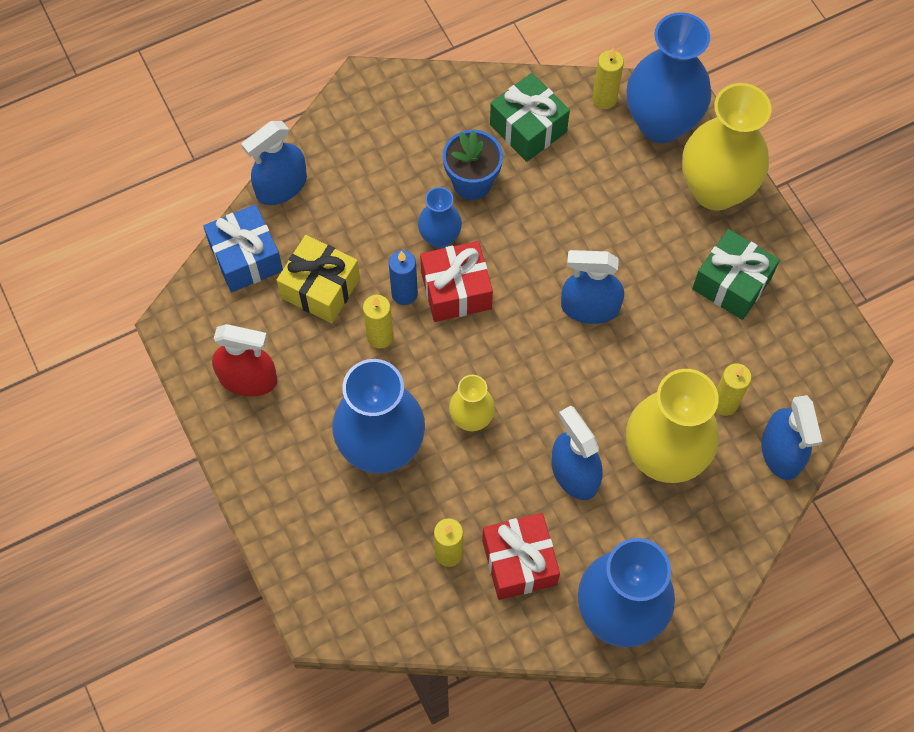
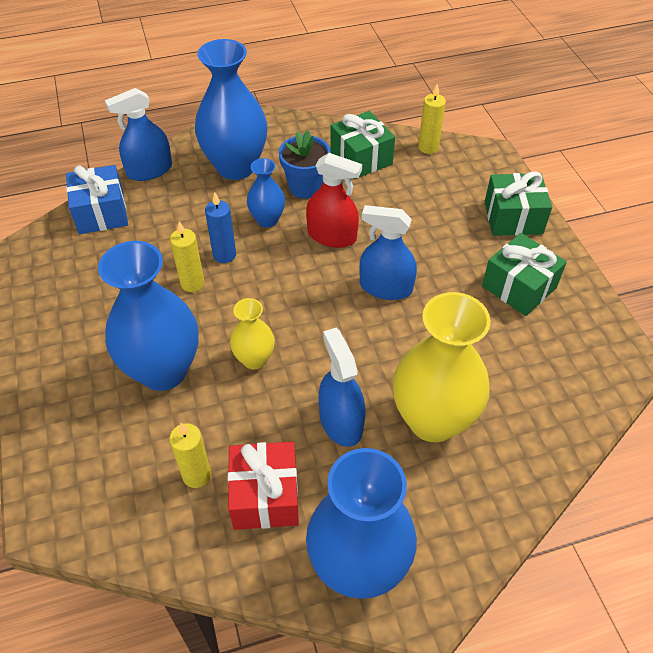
camera: 10 degrees right, 15 degrees down
(248, 379) = (66, 298): red spray bottle -> red spray bottle (332, 236)
(320, 288) = (154, 241): yellow gift -> none
(456, 290) = (270, 259): red gift -> none
(661, 123) = (472, 168): blue vase -> blue vase (236, 167)
(715, 190) = (513, 218): yellow vase -> green gift
(724, 403) = (500, 382): yellow candle -> none
(781, 452) = (553, 434): blue spray bottle -> none

